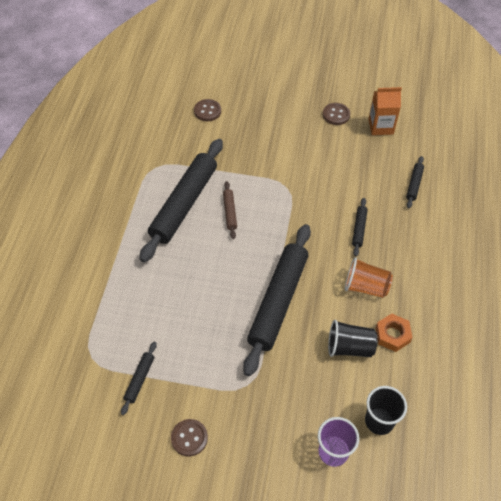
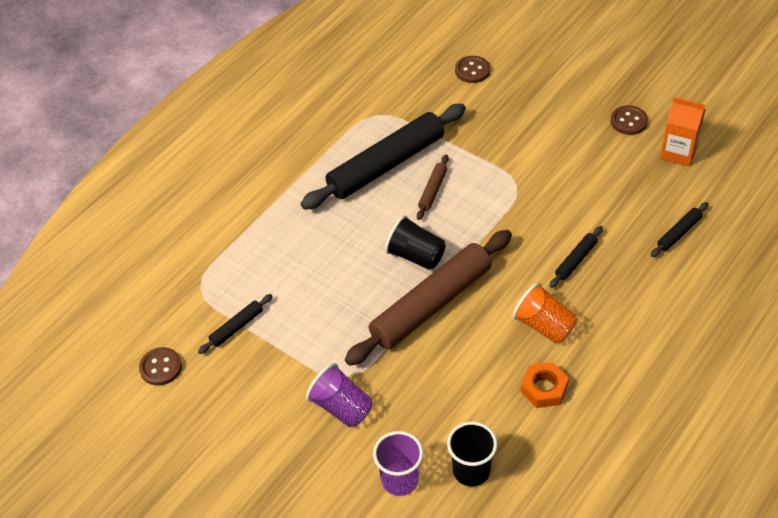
camera: 30 degrees right, 5 degrees down
(189, 438) = (255, 404): brown button -> brown button (161, 367)
(257, 412) = (341, 407): none -> purple cup
(278, 301) = (431, 304): black rolling pin -> brown rolling pin
(349, 347) = (484, 382): black cup -> black cup (415, 256)

